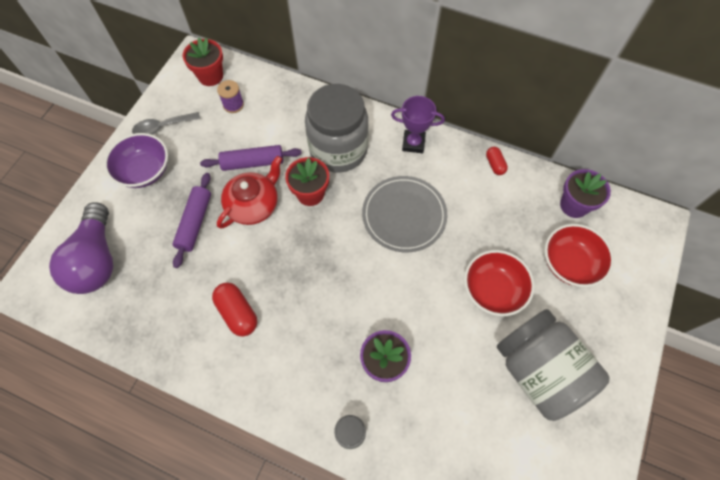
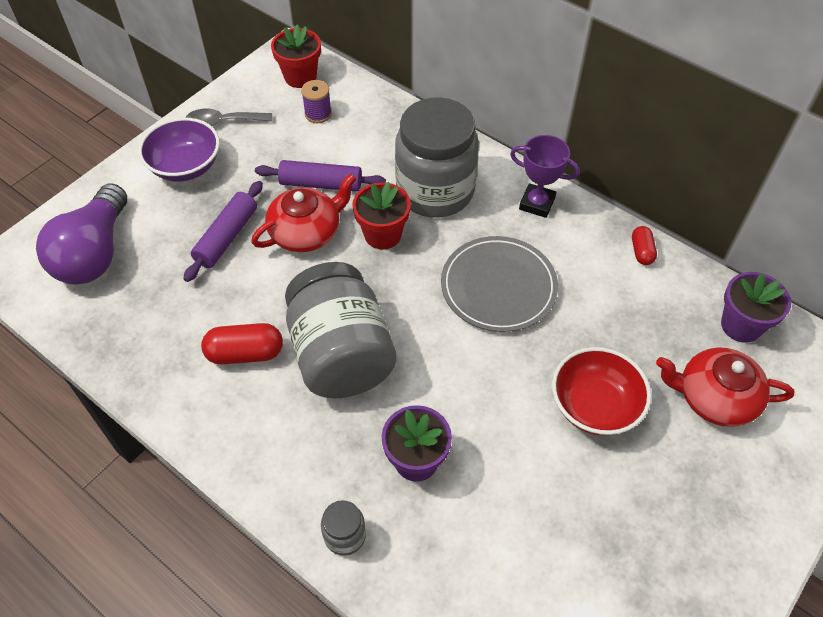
camera: 15 degrees right, 10 degrees down
(237, 313) = (245, 353): red capsule -> red capsule turned 75 degrees counterclockwise
(539, 370) = (631, 524): grey jar -> grey jar (341, 354)
(569, 263) = (714, 397): red bowl -> red teapot

